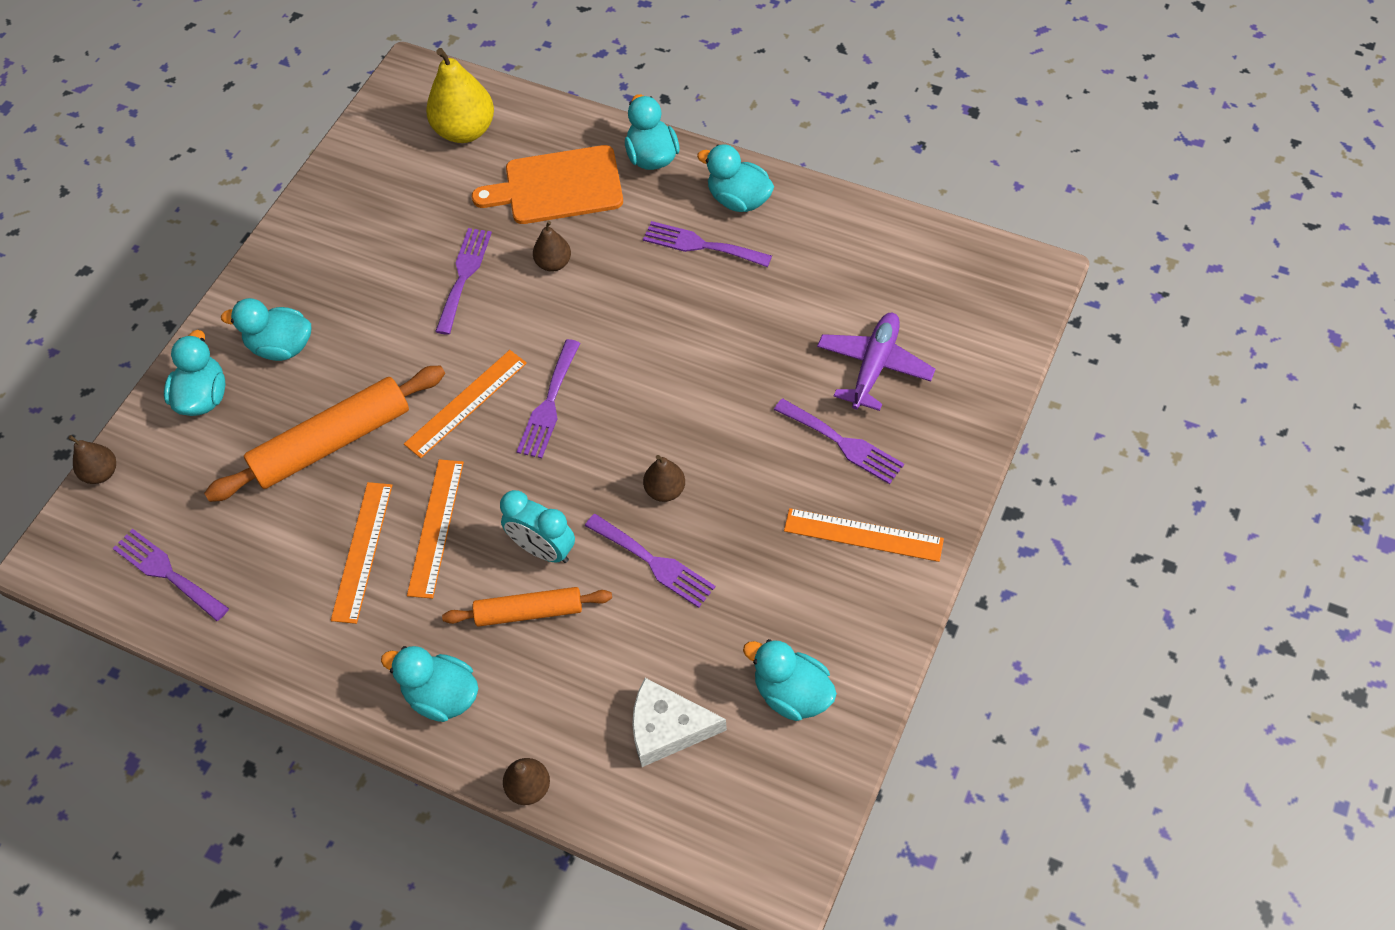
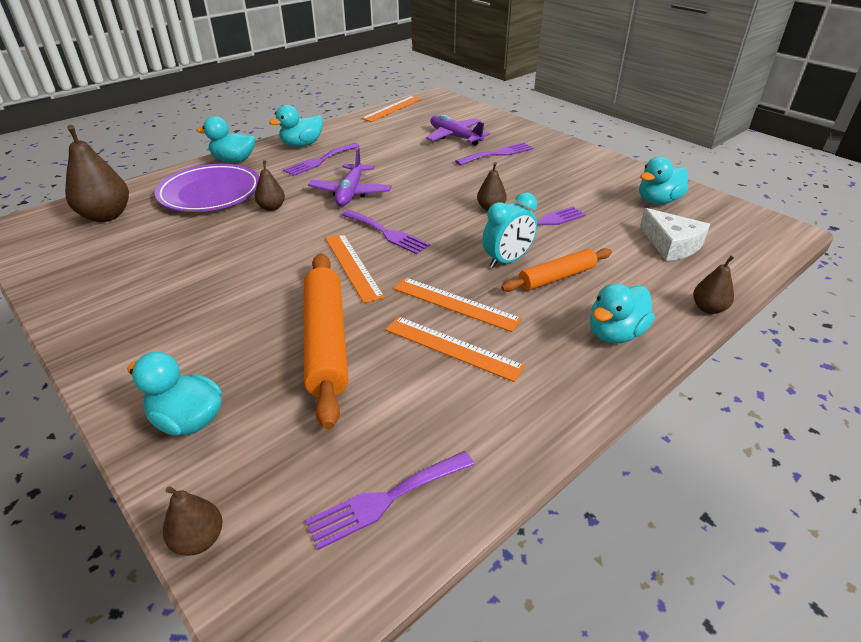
camera: 70 degrees left, 20 degrees down
(281, 347) = (190, 352): turquoise duck -> none
(464, 276) = (236, 243): purple fork -> none
(465, 130) = (106, 216): yellow pear -> brown pear
(529, 611) = (557, 277): orange rolling pin -> orange rolling pin turned 45 degrees clockwise
(557, 186) = (210, 193): orange cutting board -> purple plate
(629, 322) = (350, 193): none -> purple plane
(667, 728) = (671, 244): white cheese -> white cheese turned 60 degrees counterclockwise
(863, 535) = (561, 161): orange ruler -> orange ruler (392, 108)

